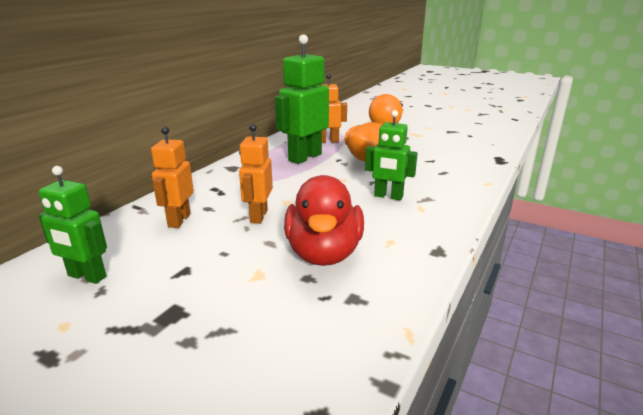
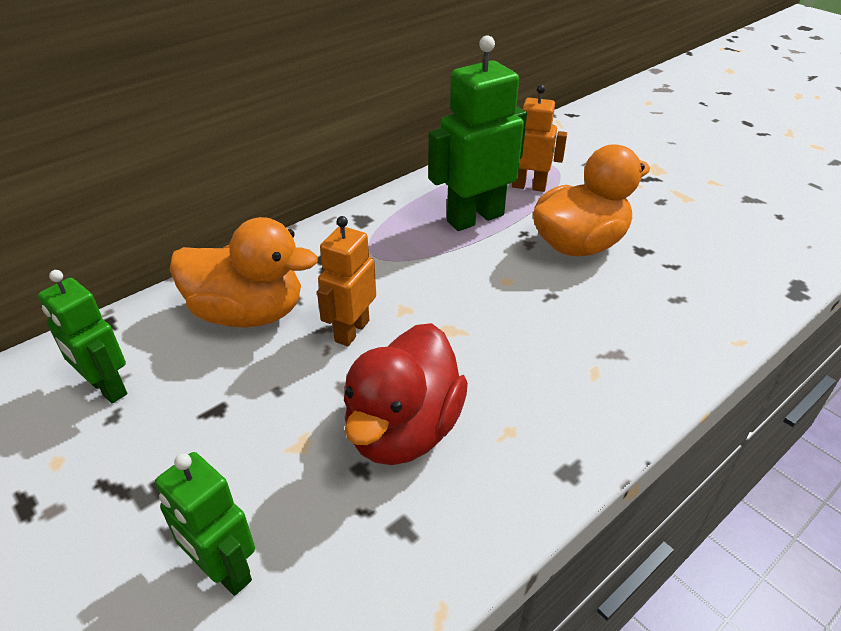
camera: 20 degrees right, 15 degrees up
(179, 220) = (248, 313): orange robot -> orange duck
(388, 196) = (557, 334): green robot -> green robot (224, 570)

